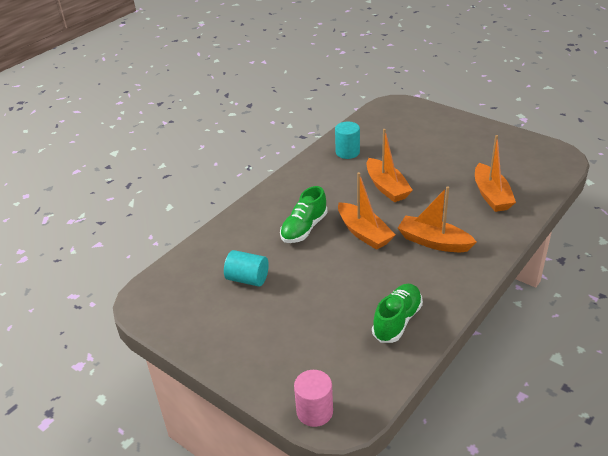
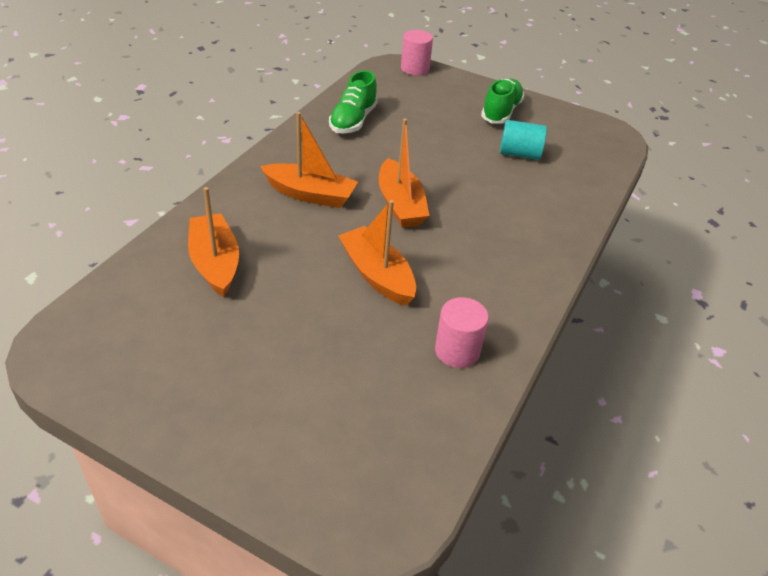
camera: 165 degrees right, 5 degrees up
(304, 228) = (480, 209): green shoe -> green shoe (501, 112)
(347, 152) = (457, 351): turquoise cylinder -> pink cylinder
(364, 233) = (400, 204): orange boat -> orange boat turned 150 degrees counterclockwise

